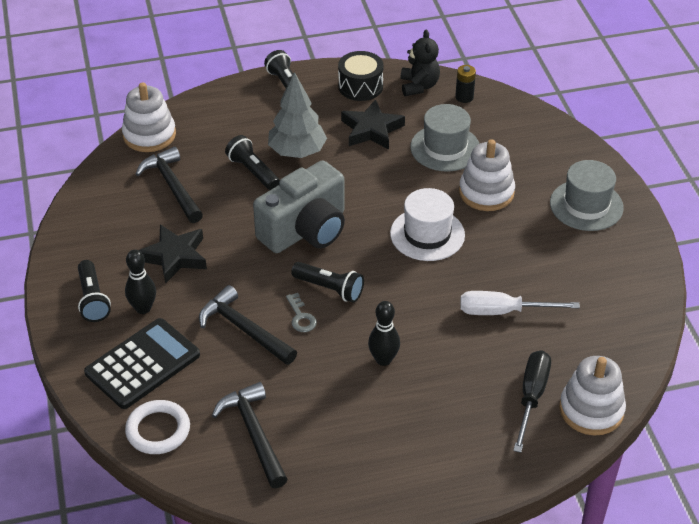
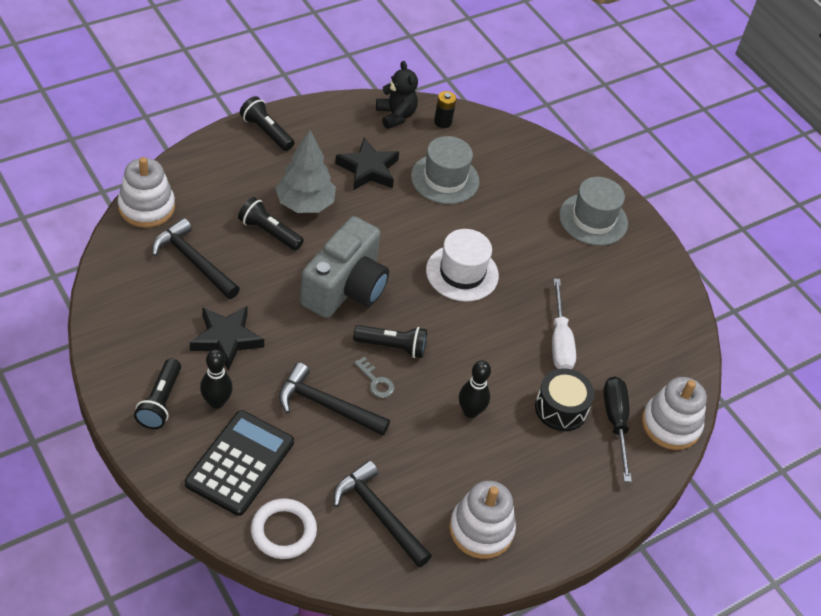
camera: 25 degrees left, 5 degrees up
(93, 299) = (160, 402): black flashlight -> black flashlight turned 45 degrees clockwise
(360, 86) = (340, 123): black drum -> black drum (561, 408)
(486, 192) = (500, 220): white stacking toy -> white stacking toy (481, 530)
(503, 311) = (559, 341): white screwdriver -> white screwdriver turned 75 degrees counterclockwise

